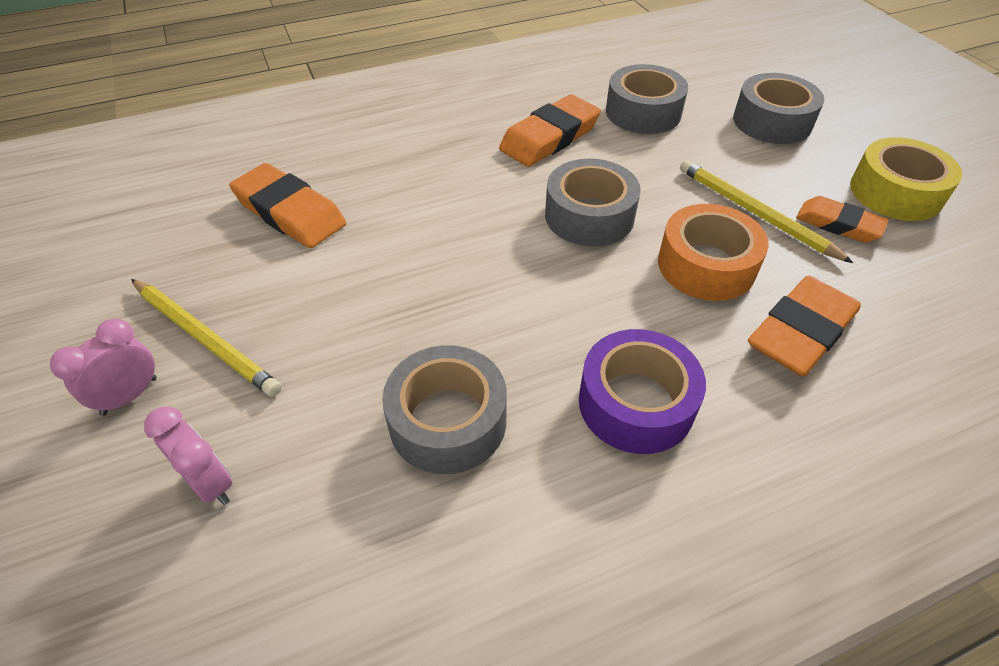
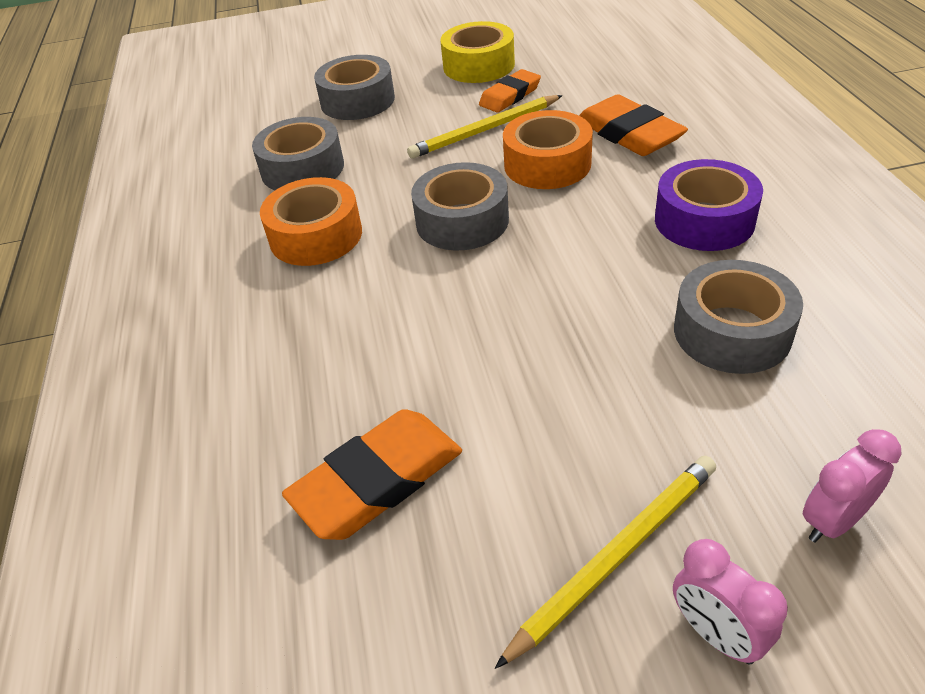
camera: 75 degrees left, 5 degrees down
(549, 137) = (316, 236): orange eraser -> orange tape

